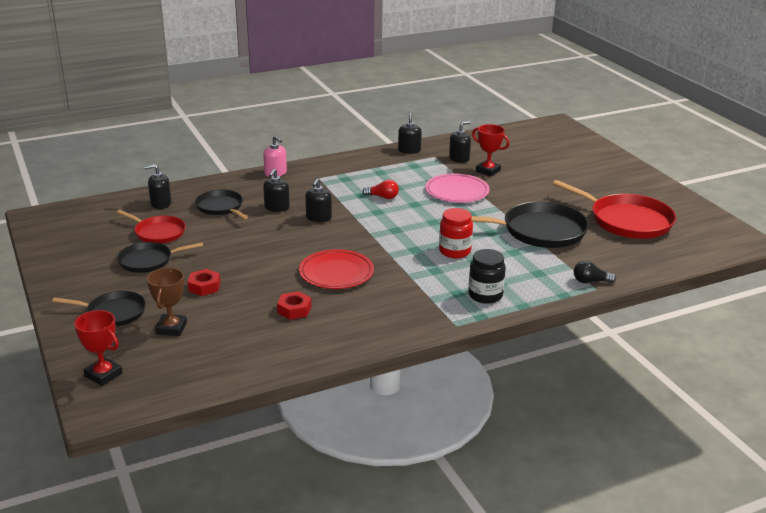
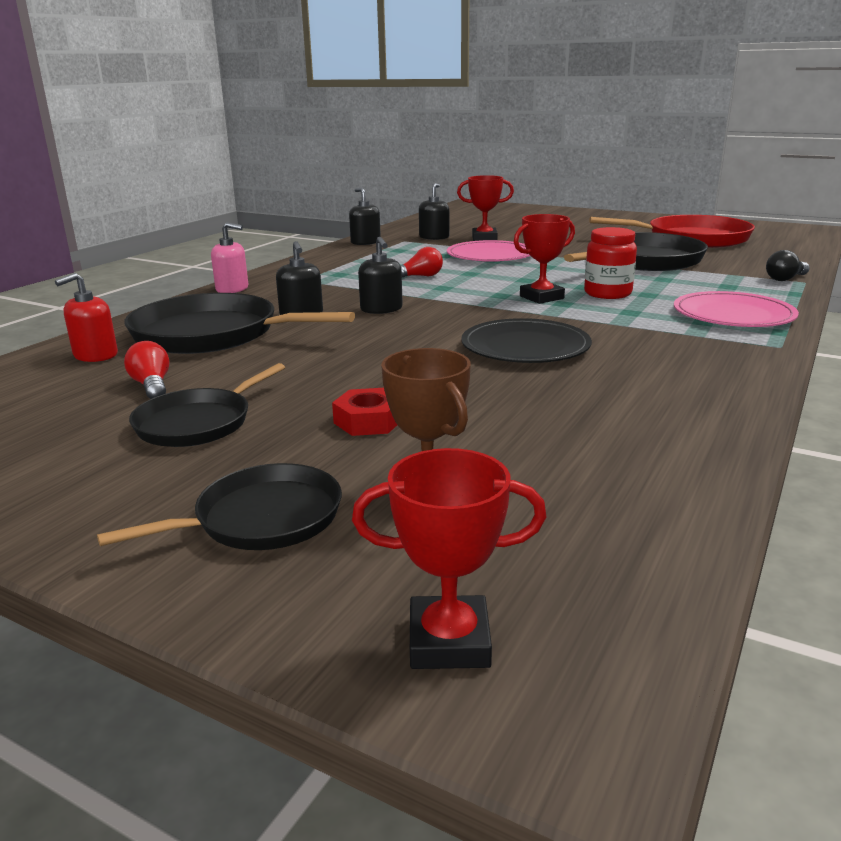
camera: 35 degrees left, 5 degrees down
(158, 232) = (152, 386): red pan -> red light bulb
(160, 203) = (95, 355): black soap dispenser -> red soap dispenser
(220, 207) = (212, 334): black pan -> black pan, size x1.69
(294, 310) = (566, 399): red nut -> none
(336, 272) = (525, 347): red plate -> black plate
(413, 240) = (541, 297): none -> red trophy
(485, 295) = (733, 315): black jar -> pink plate

